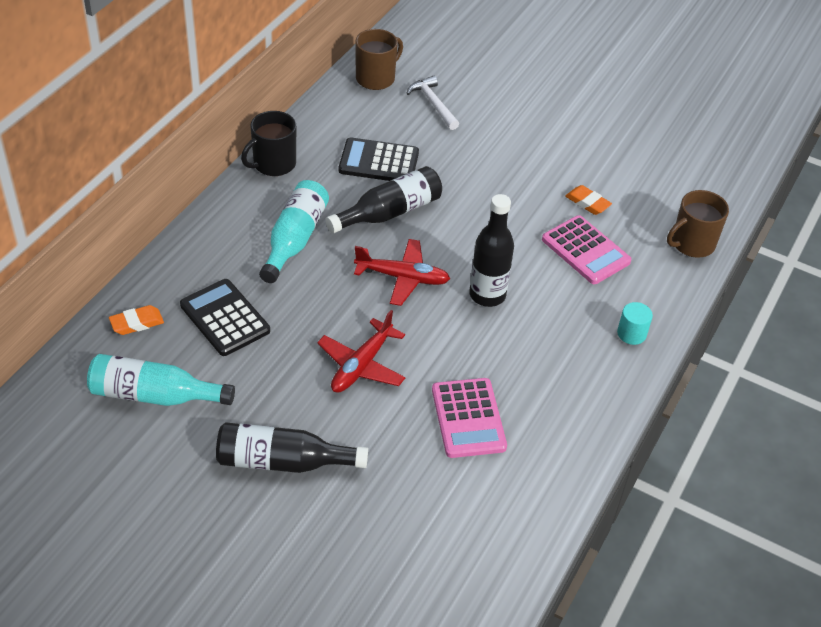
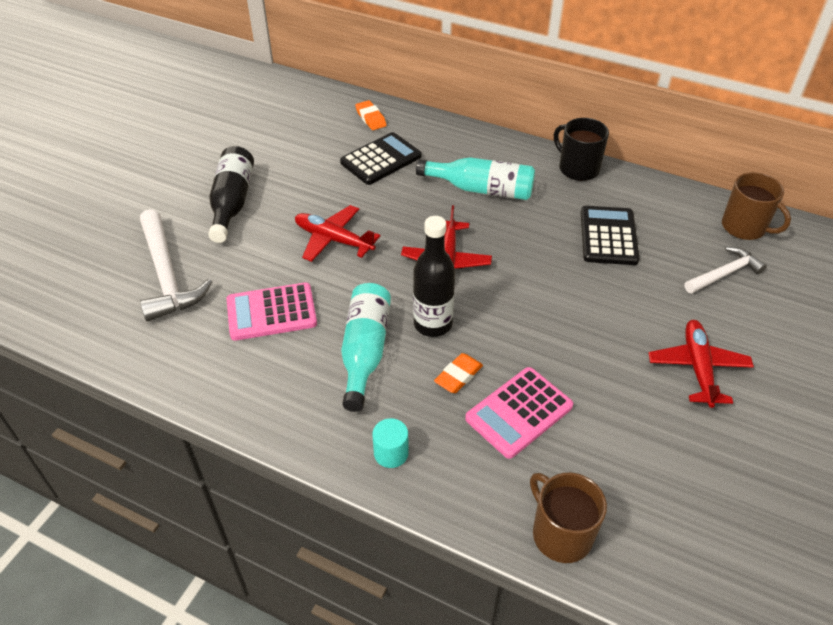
camera: 90 degrees right, 0 degrees up
(154, 395) = (299, 134): turquoise bottle -> turquoise bottle (365, 351)
(389, 212) = (535, 247): black bottle -> none
(406, 518) = (167, 275): none -> white hammer
(536, 142) = (698, 367): none -> red plane
(587, 203) = (604, 417): orange eraser -> orange eraser (458, 376)

